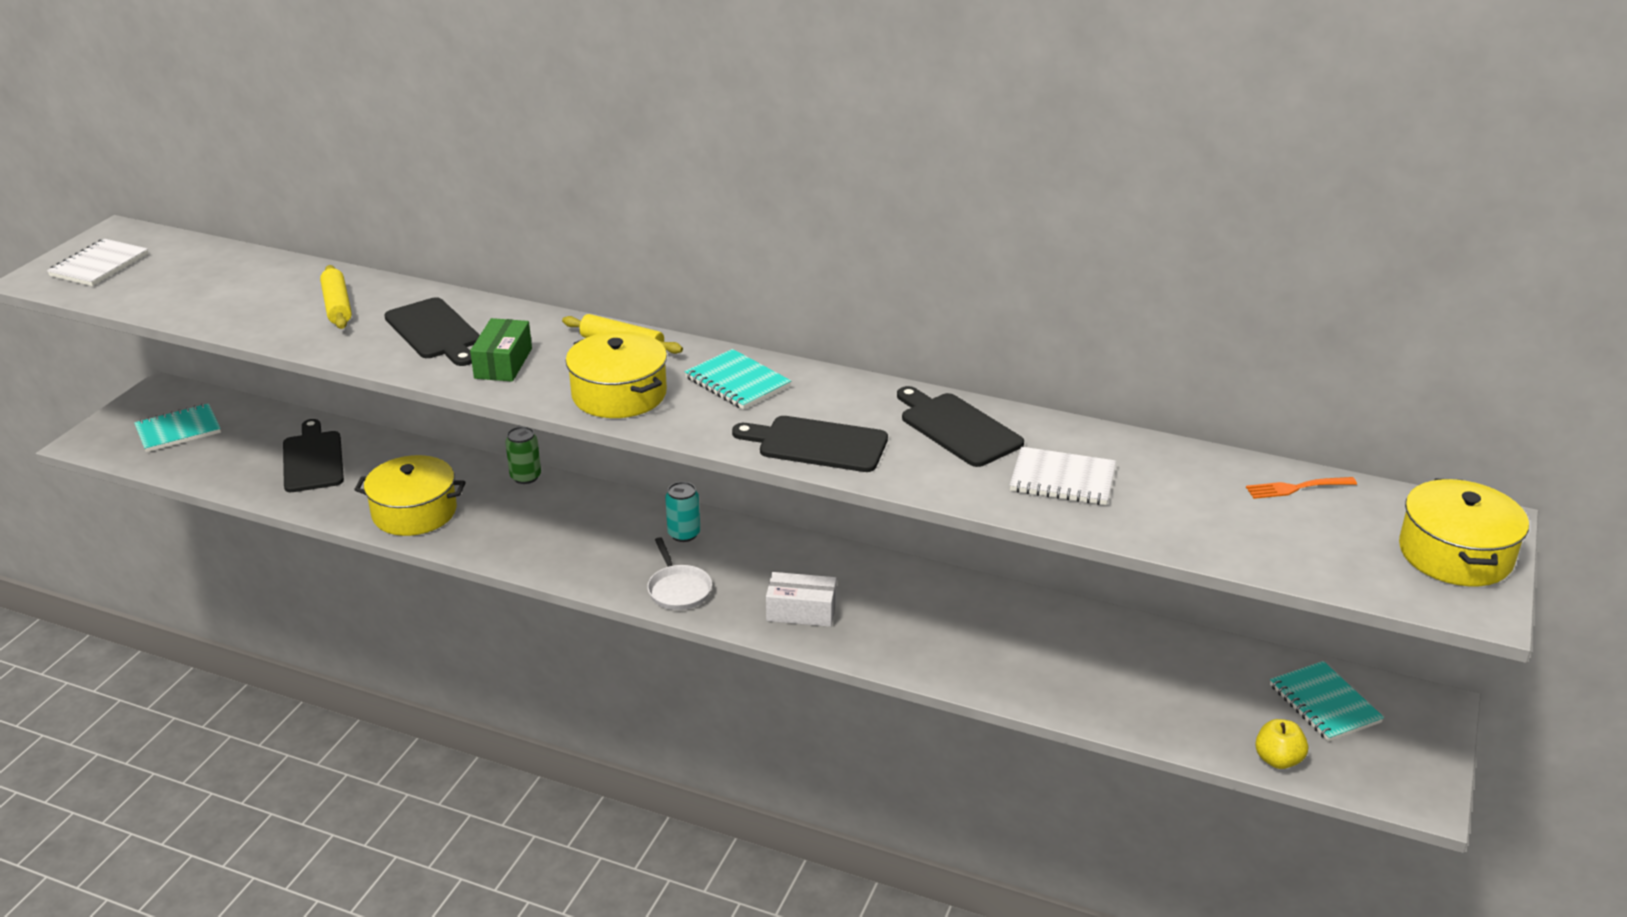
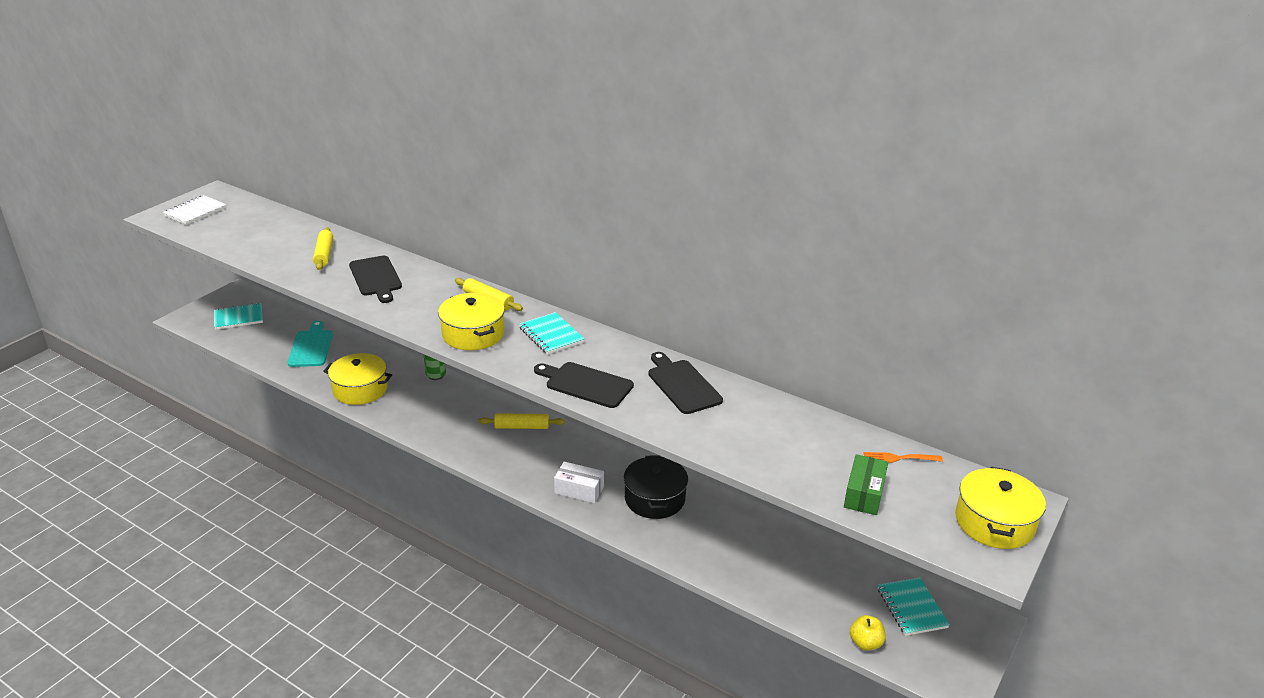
camera: 10 degrees right, 0 degrees up
(313, 459) = (311, 347): black cutting board -> turquoise cutting board
(503, 363) = (409, 304): green box -> green box (864, 494)
(678, 589) = (505, 464): white pan -> none
(684, 534) = (522, 427): turquoise can -> yellow rolling pin
(916, 608) = (655, 499): none -> black pot
(1062, 479) = (739, 430): white notebook -> none

